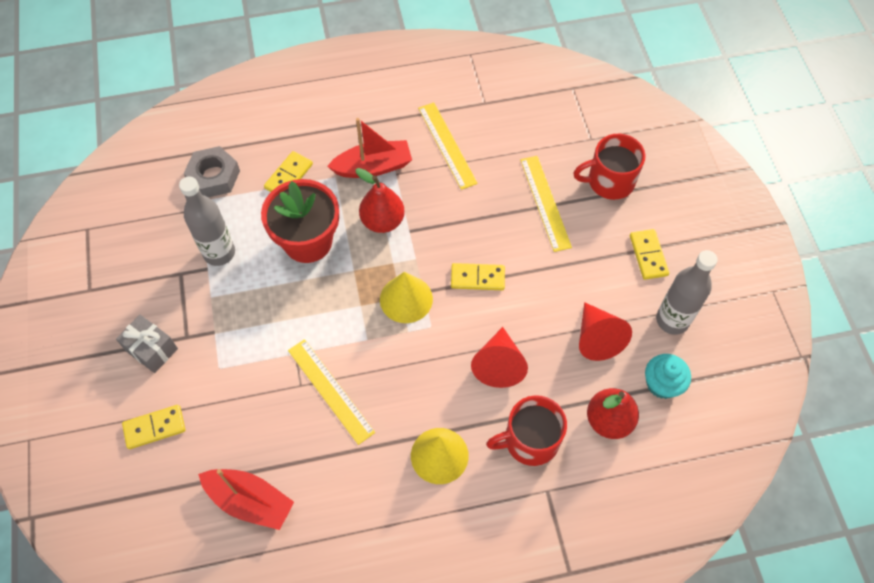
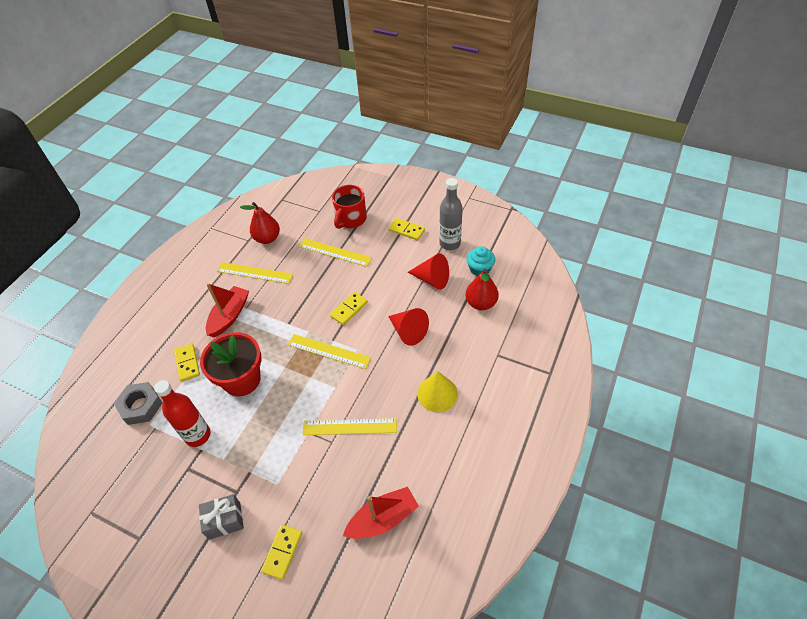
camera: 50 degrees left, 10 degrees down
(219, 253) = (198, 435): grey bottle -> red bottle
(382, 221) = (269, 333): red pear -> red pear (267, 238)
(406, 299) = (328, 351): yellow cone -> yellow ruler
(530, 440) = (463, 344): red mug -> none

